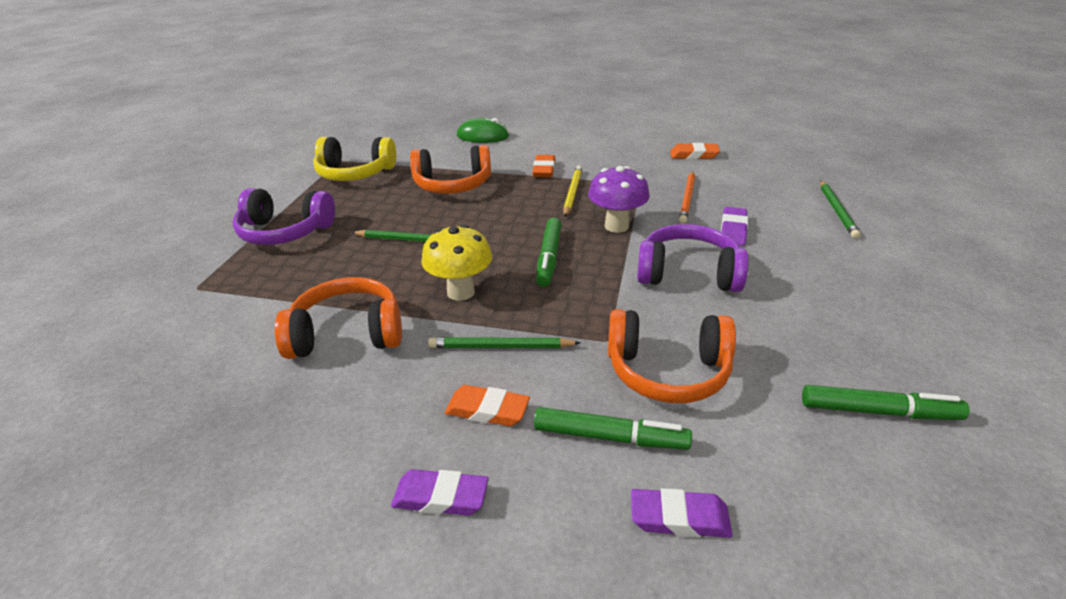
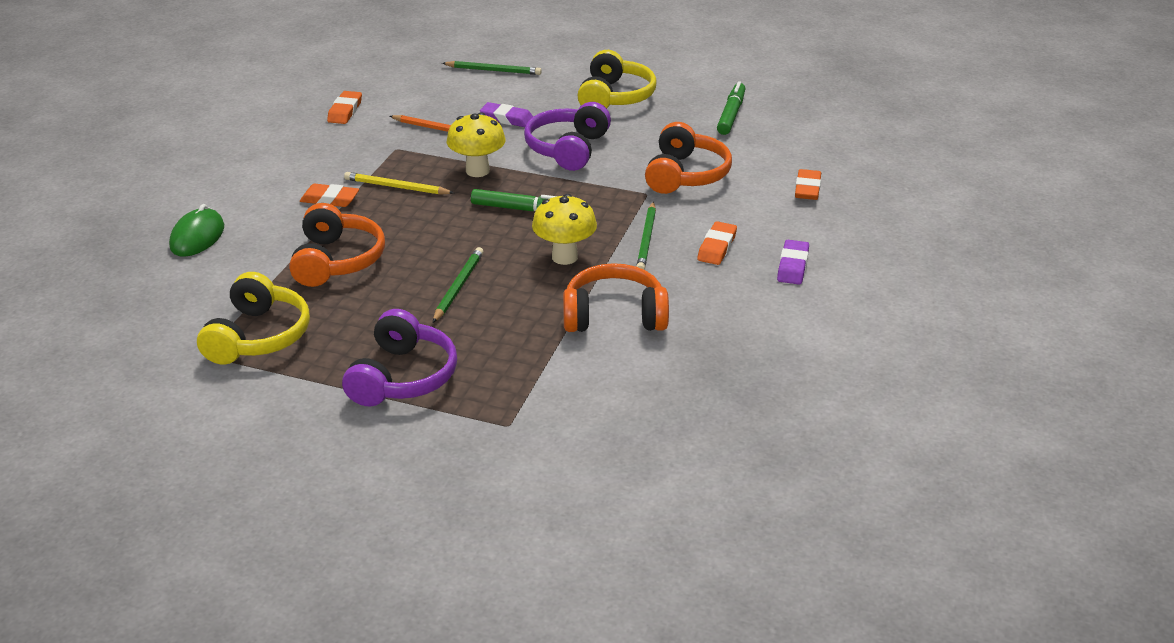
camera: 85 degrees left, 0 degrees up
(347, 334) = (614, 316): orange headphones -> orange headphones turned 90 degrees clockwise
(610, 437) = (746, 203): green marker -> none
(616, 226) = (477, 171): purple mushroom -> yellow mushroom
(679, 518) = (807, 189): purple eraser -> orange eraser
(844, 296) = (615, 97): none -> yellow headphones

